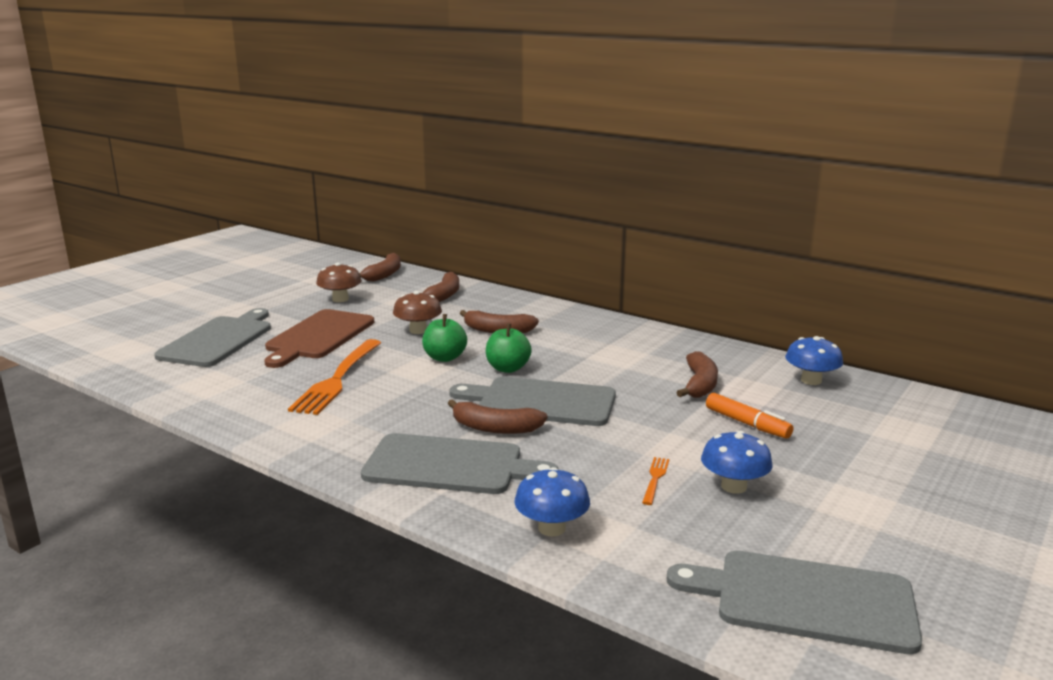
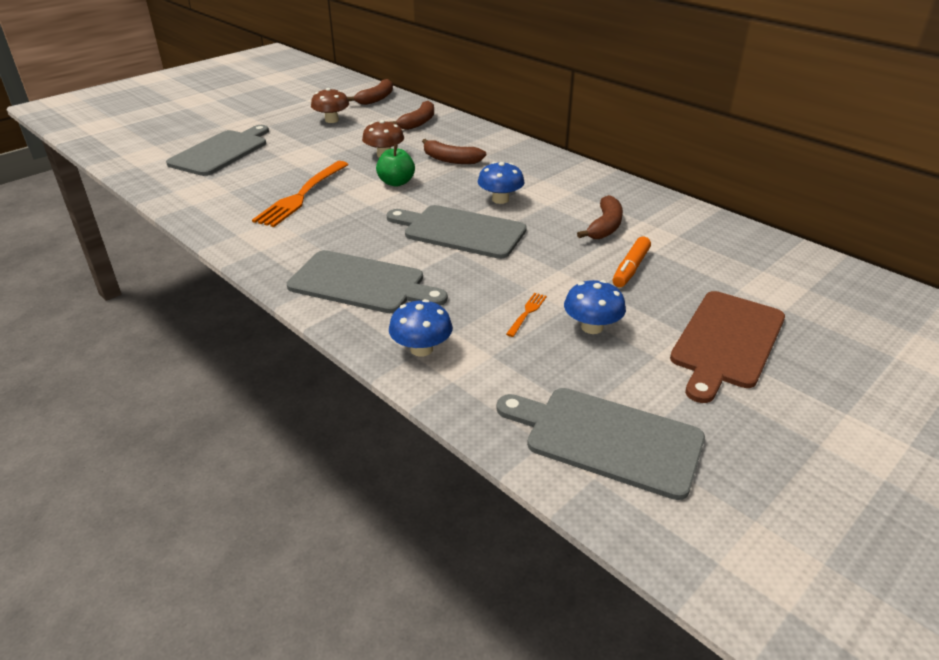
camera: 10 degrees right, 15 degrees up
(318, 336) = (301, 154): brown cutting board -> brown cutting board (726, 342)
(495, 428) = (412, 252): brown banana -> none
(508, 368) = (445, 197): green apple -> none
(747, 424) = (630, 268): orange marker -> orange marker turned 60 degrees clockwise
(811, 380) = (708, 231): blue mushroom -> blue mushroom (500, 199)

